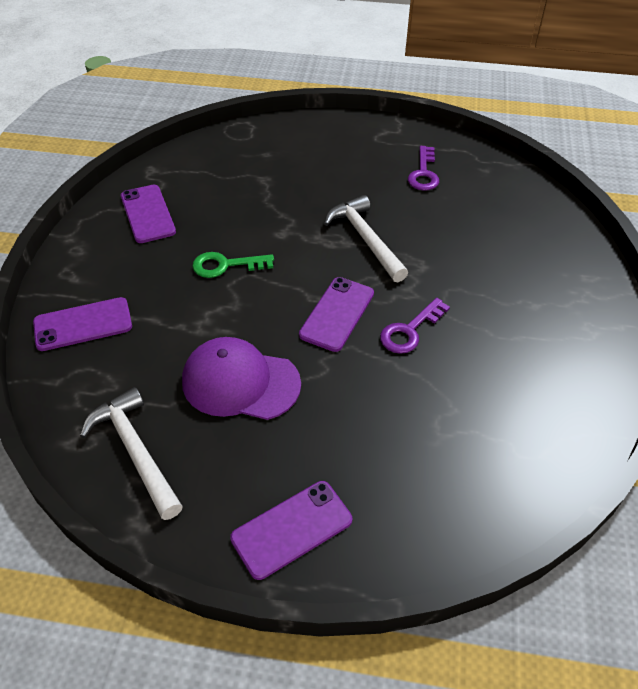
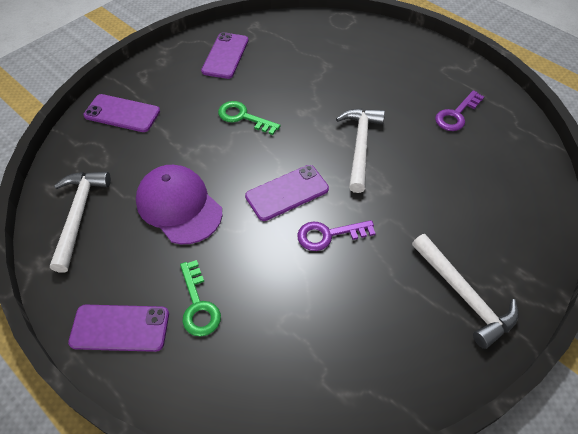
camera: 35 degrees right, 5 degrees up
(349, 460) = (198, 305): none -> green key
(561, 319) = (464, 295): none -> white hammer

